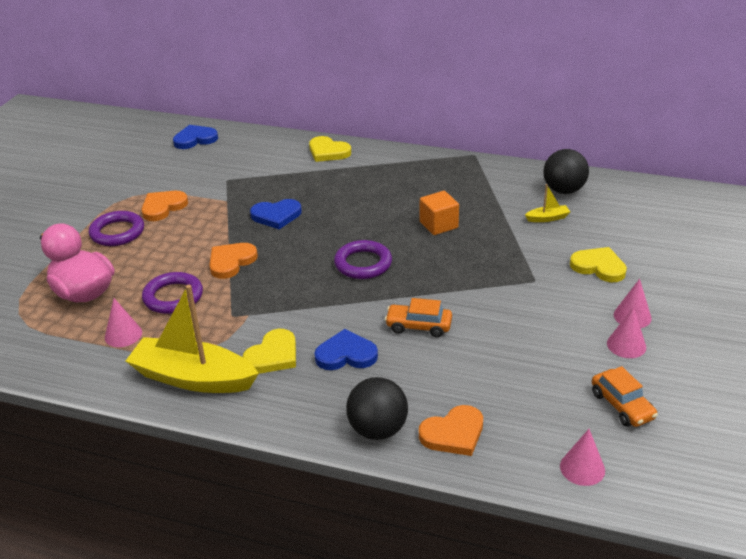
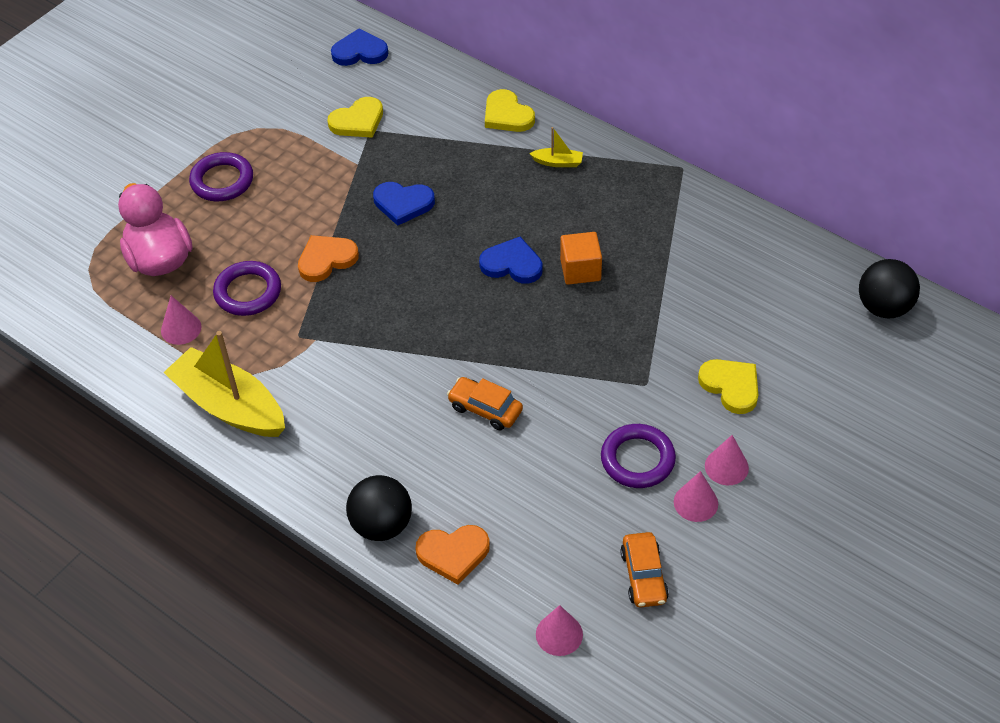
camera: 20 degrees right, 15 degrees up
(163, 207) = (284, 155): orange heart -> none
(273, 355) = (318, 401): yellow heart -> yellow heart (358, 121)
(346, 354) = (392, 423): blue heart -> blue heart (512, 264)
(363, 264) = (467, 304): purple ring -> purple ring (637, 459)
(547, 218) = (714, 296): yellow boat -> yellow boat (557, 162)
(563, 190) = (759, 257): black ball -> black ball (883, 307)

